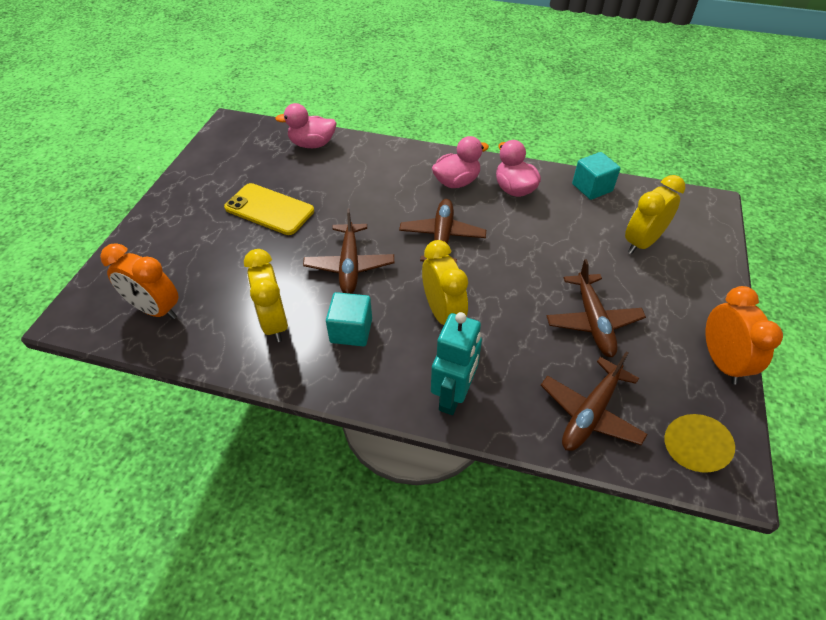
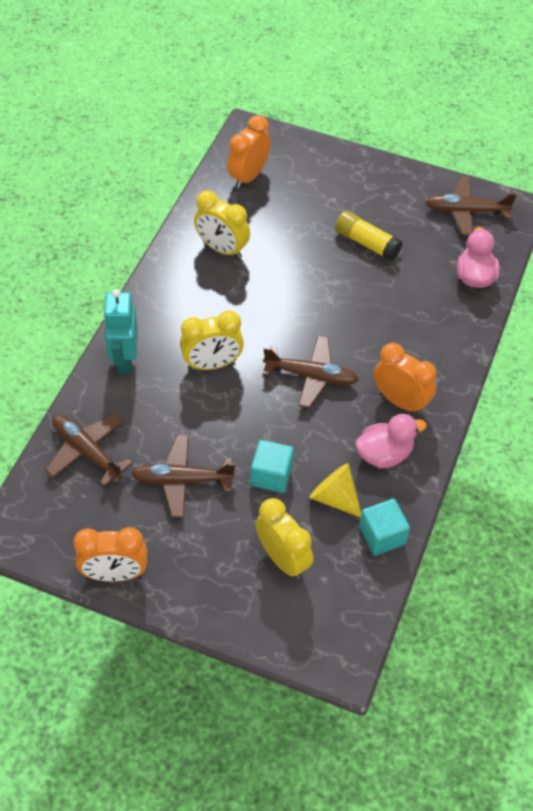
camera: 95 degrees right, 5 degrees up
(269, 209) = (367, 243): yellow phone -> yellow glue stick
(274, 323) = (222, 249): yellow clock -> yellow clock turned 135 degrees counterclockwise
(349, 265) = (282, 301): brown plane -> brown plane (466, 211)
(351, 331) = (204, 298): turquoise cube -> turquoise cube (271, 475)
(453, 396) = (125, 360): turquoise robot -> turquoise robot turned 60 degrees clockwise
(456, 182) = (400, 401): pink duck -> orange clock
(692, 447) = (39, 515): yellow cone -> yellow cone (334, 497)

